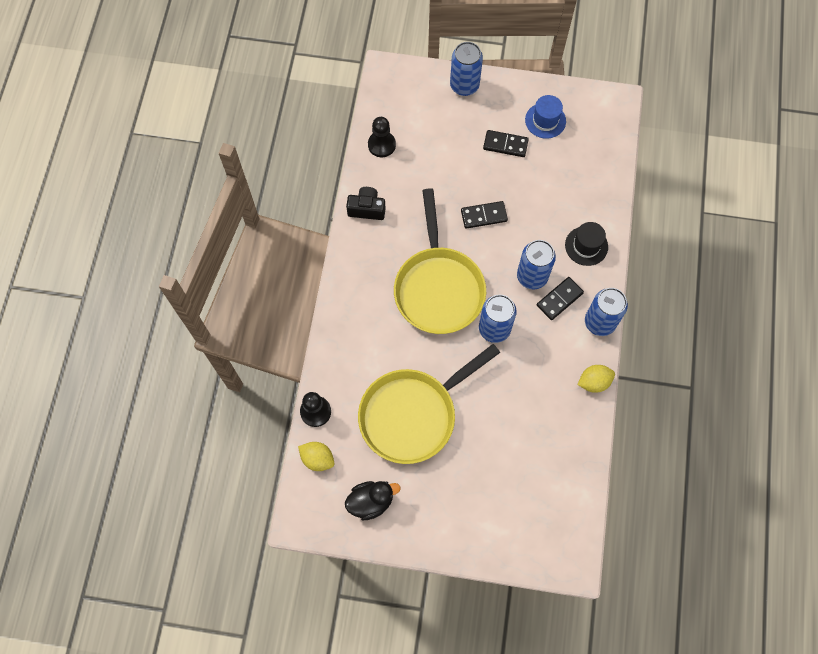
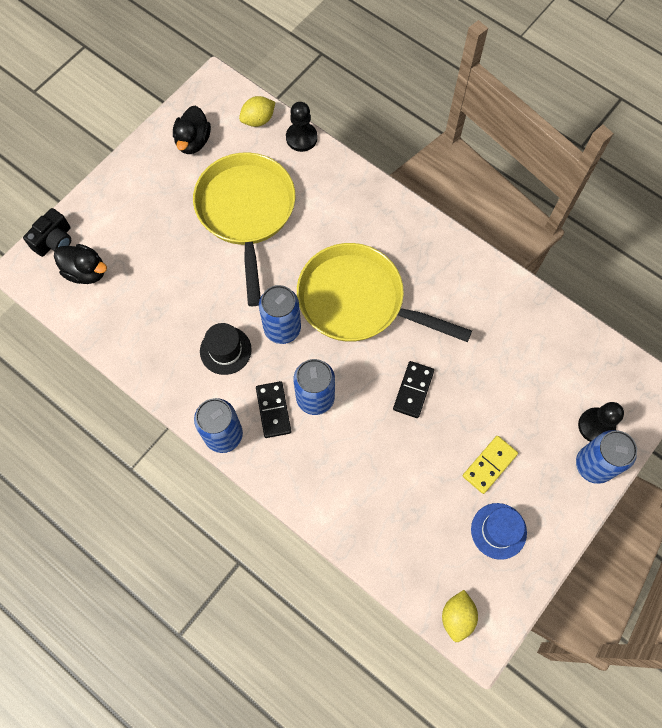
camera: 120 degrees right, 0 degrees up
(367, 209) = (486, 281): black camera -> black camera (54, 241)
(381, 145) = (557, 334): black pawn -> black pawn (596, 426)
(505, 144) = (489, 465): black domino -> yellow domino
(544, 510) = (86, 272): none -> black duck
(586, 246) = (315, 476): black hat -> black hat (225, 350)
(594, 382) = (168, 389): yellow lemon -> yellow lemon (457, 617)

